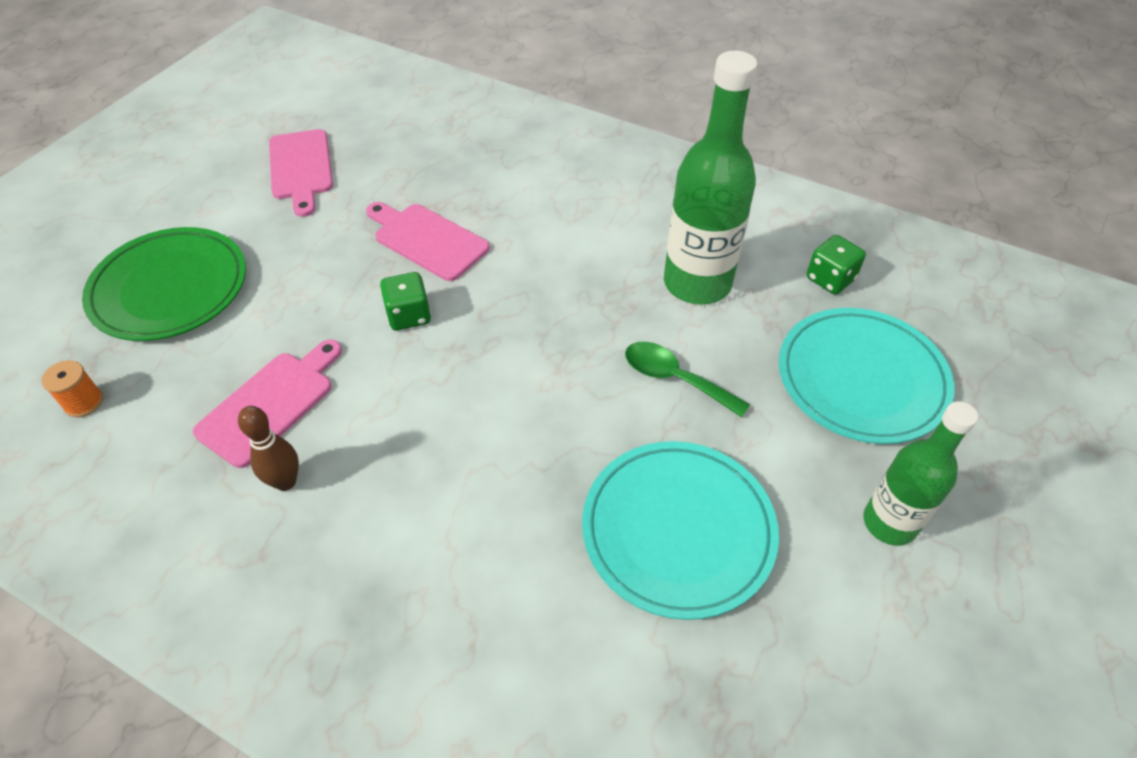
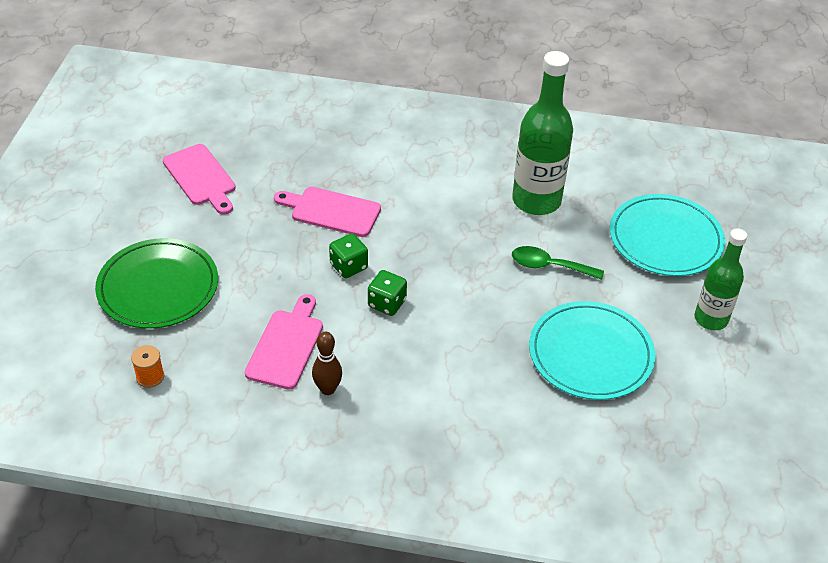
camera: 20 degrees left, 5 degrees down
(830, 279) = (622, 179): green dice -> green dice (387, 303)

